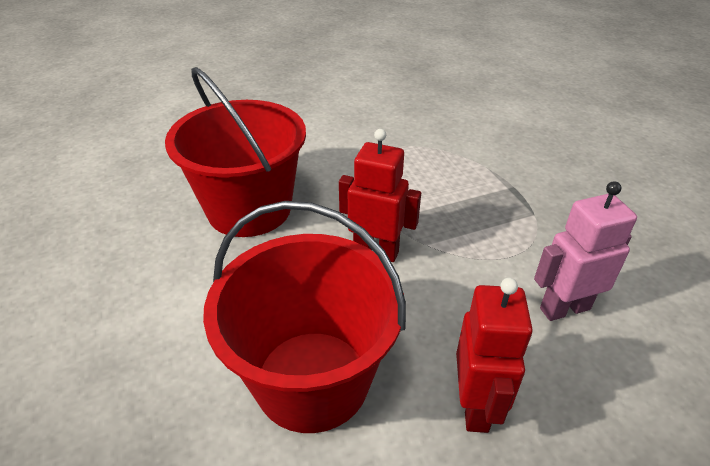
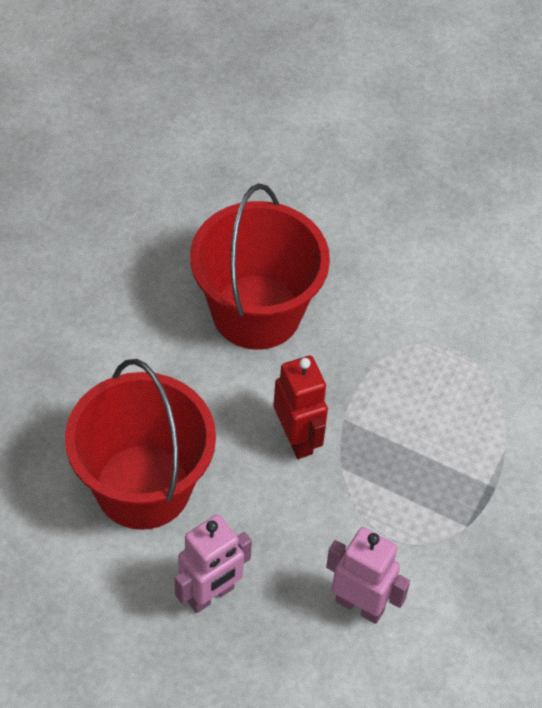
camera: 45 degrees right, 15 degrees up
(476, 406) = (210, 595): red robot -> pink robot

